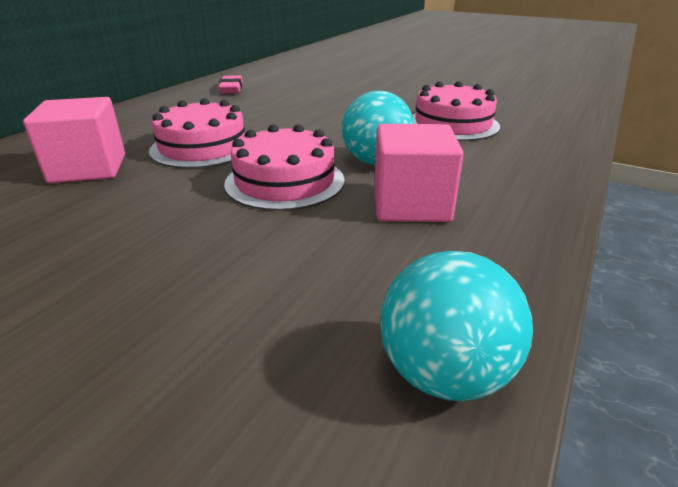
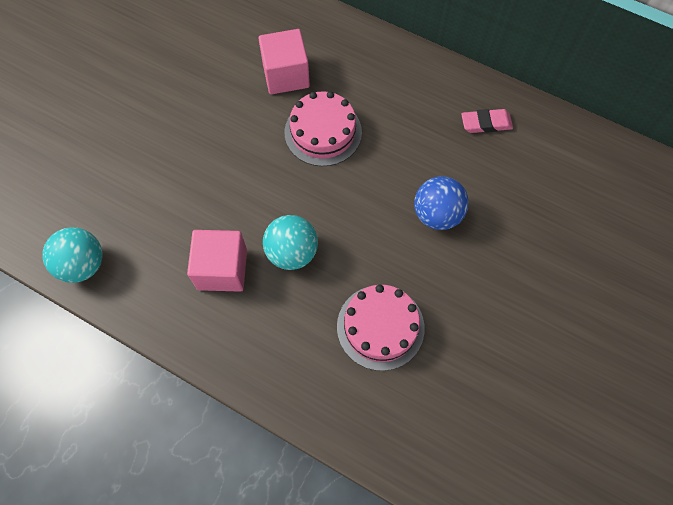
camera: 90 degrees right, 35 degrees up
(285, 181) = (260, 193): pink cake -> none
(326, 104) = (437, 214): none -> blue ball

